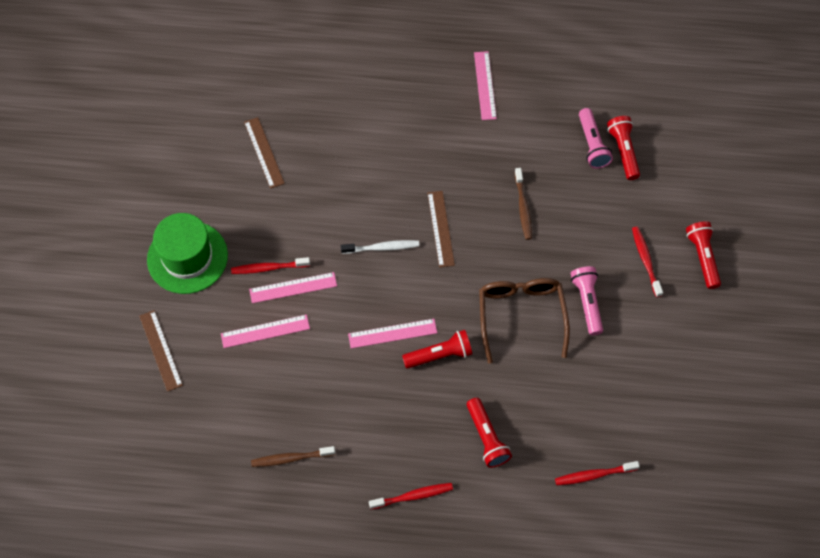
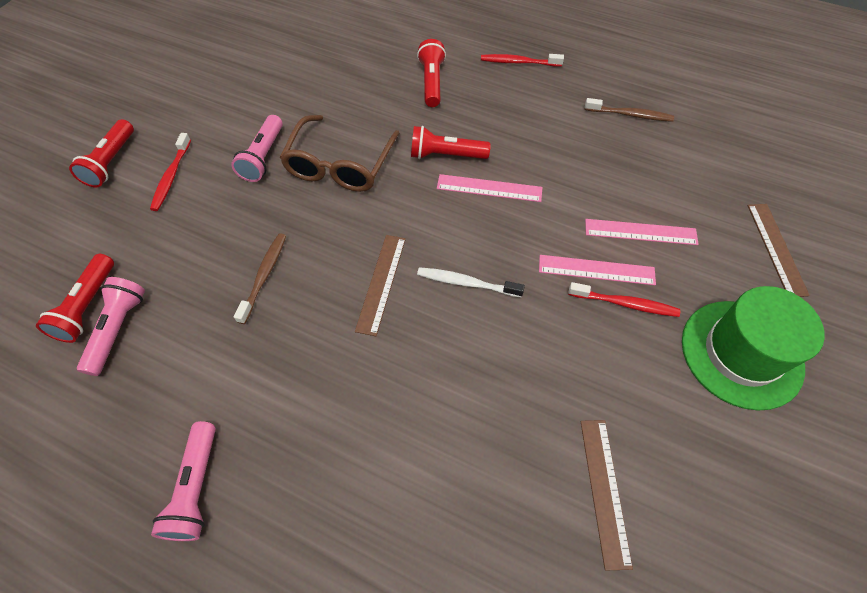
camera: 160 degrees left, 5 degrees down
(485, 85) = (196, 487): pink ruler -> pink flashlight
(594, 475) = (352, 37): red toothbrush -> none

